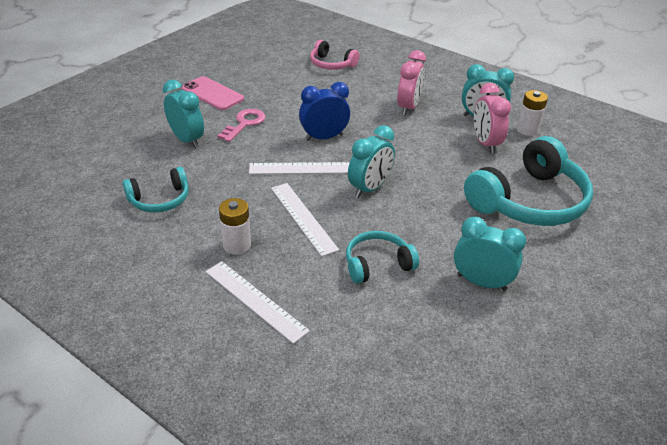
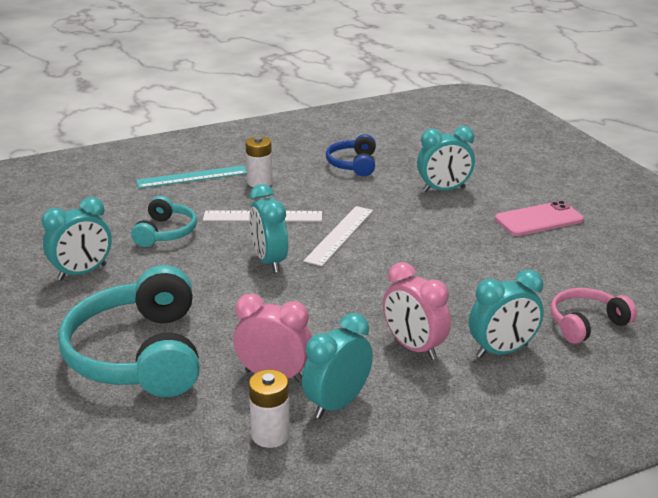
camera: 120 degrees right, 10 degrees down
(160, 199) = (353, 164): turquoise headphones -> blue headphones
(244, 123) = (455, 224): pink key -> none
(255, 300) = (192, 177): white ruler -> turquoise ruler
(324, 137) = (388, 262): blue clock -> none
(382, 82) = (502, 351): none -> turquoise clock

